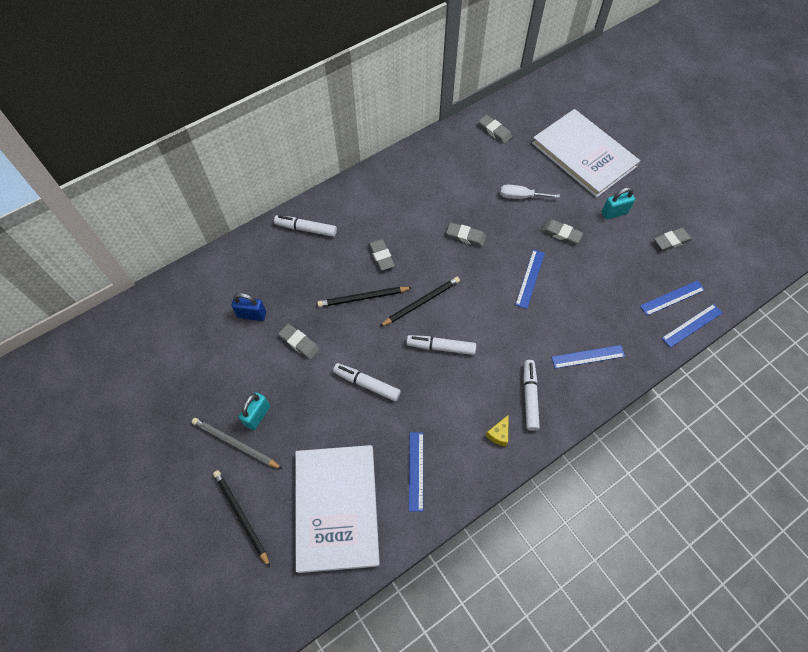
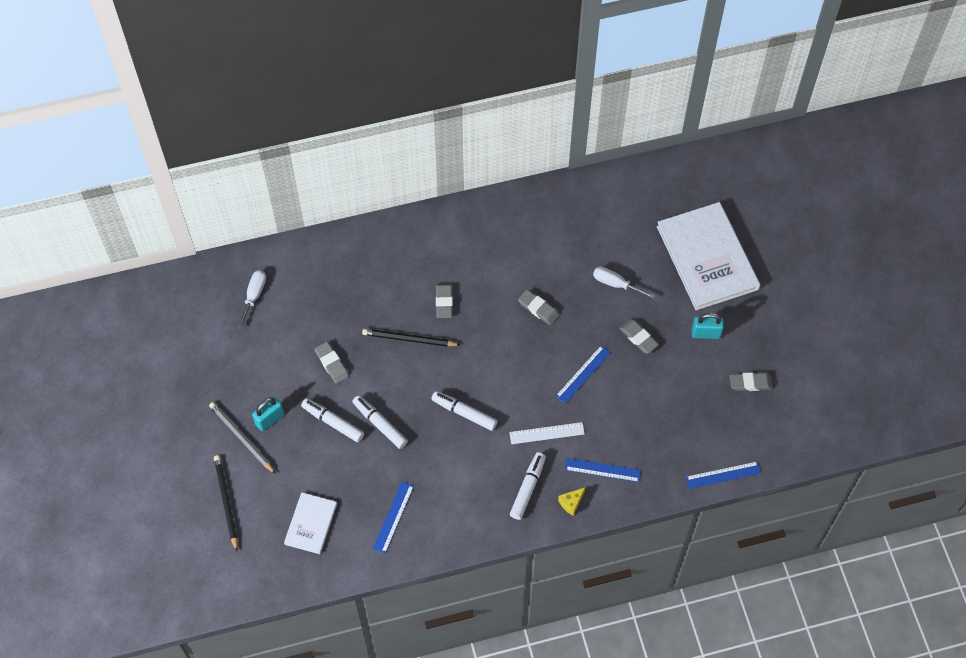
camera: 20 degrees right, 0 degrees up
(203, 304) = (254, 295): none -> white screwdriver
(252, 315) = (296, 321): blue padlock -> none
(306, 229) = (380, 248): white marker -> white marker (333, 422)
(336, 508) = (310, 524): white book -> white book, size x0.51
(421, 302) = (464, 362): black pencil -> none
(494, 131) = (622, 200): grey eraser -> none
(499, 434) = (483, 511): yellow cheese -> yellow cheese (571, 503)
(523, 340) = (547, 433): none -> white ruler
(672, 298) = (718, 441): blue ruler -> none

